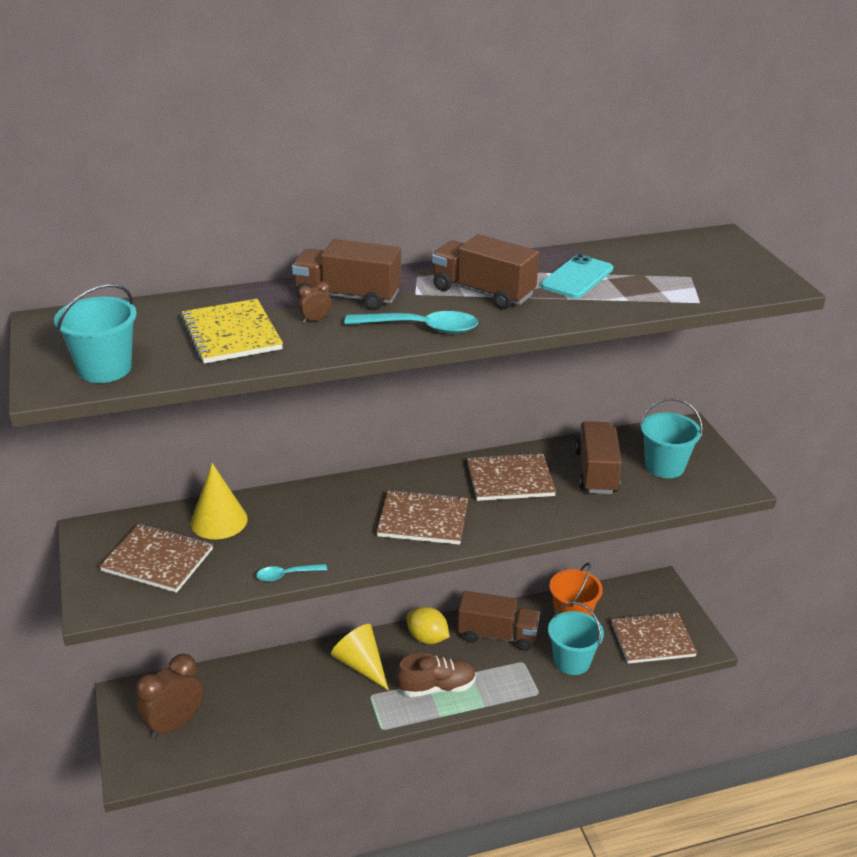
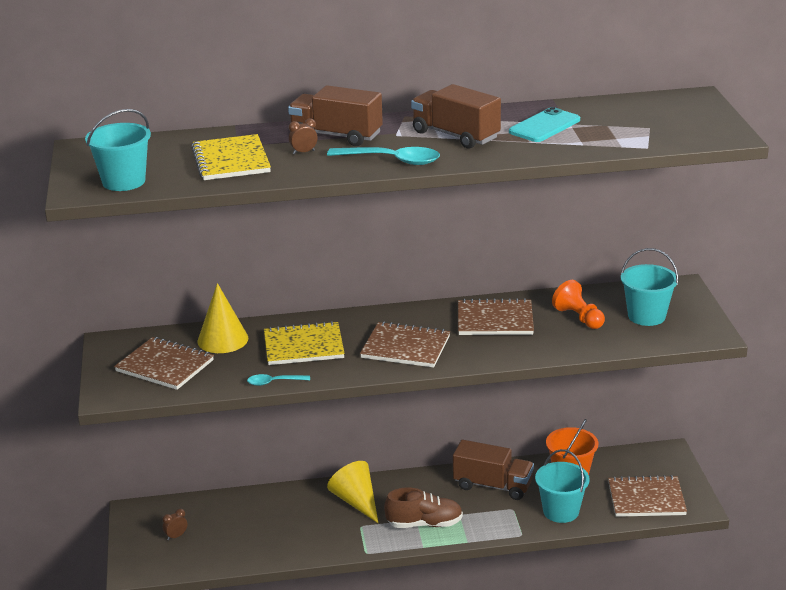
camera: 10 degrees right, 5 degrees down
(174, 724) = (176, 536): brown clock -> brown clock, size x0.41
(311, 524) = (303, 346): none -> yellow notebook
(427, 638) = (424, 484): yellow lemon -> none
(596, 472) = (579, 318): brown truck -> orange pawn

